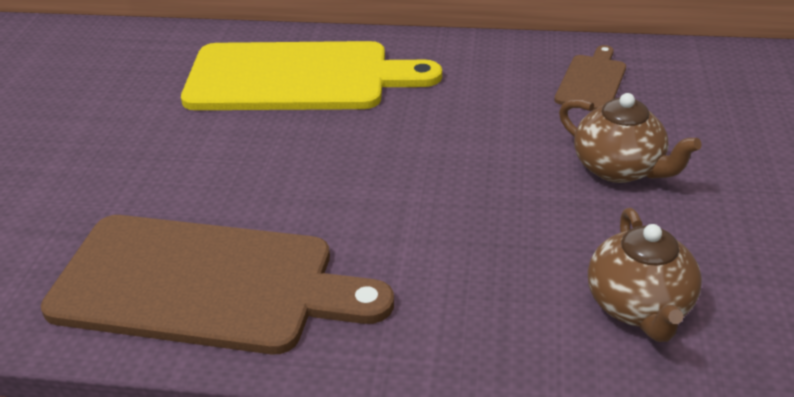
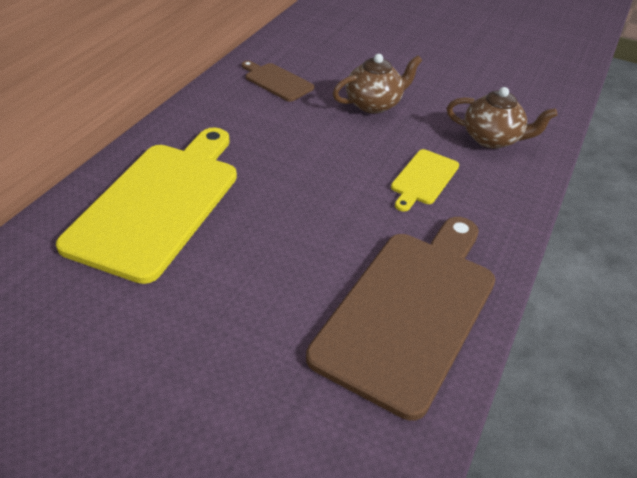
camera: 75 degrees left, 5 degrees up
(471, 249) = (423, 179): none -> yellow cutting board

